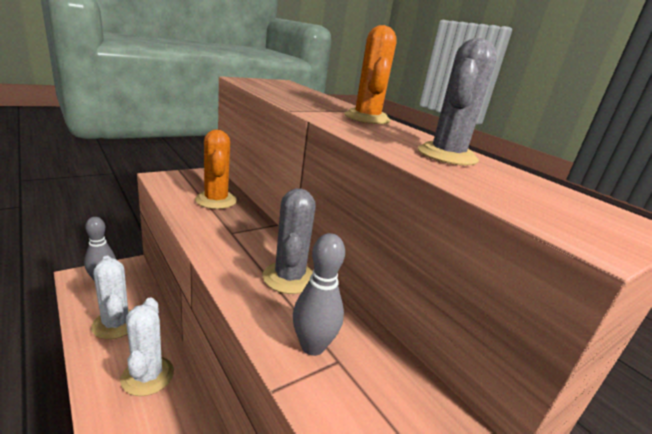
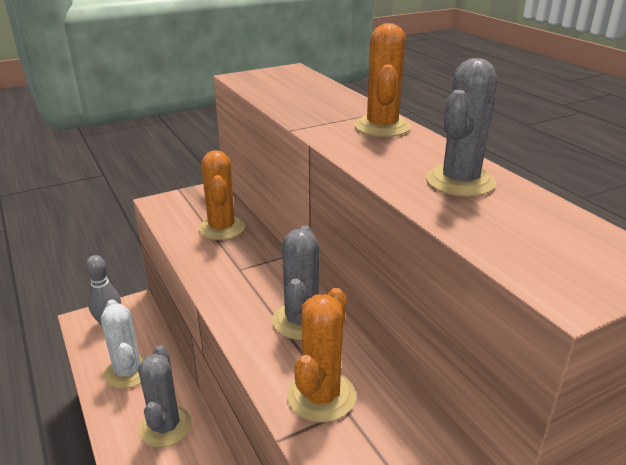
camera: 10 degrees right, 5 degrees up
(147, 376) = (165, 427): white cactus -> grey cactus
(313, 346) = (321, 396): grey bowling pin -> orange cactus

